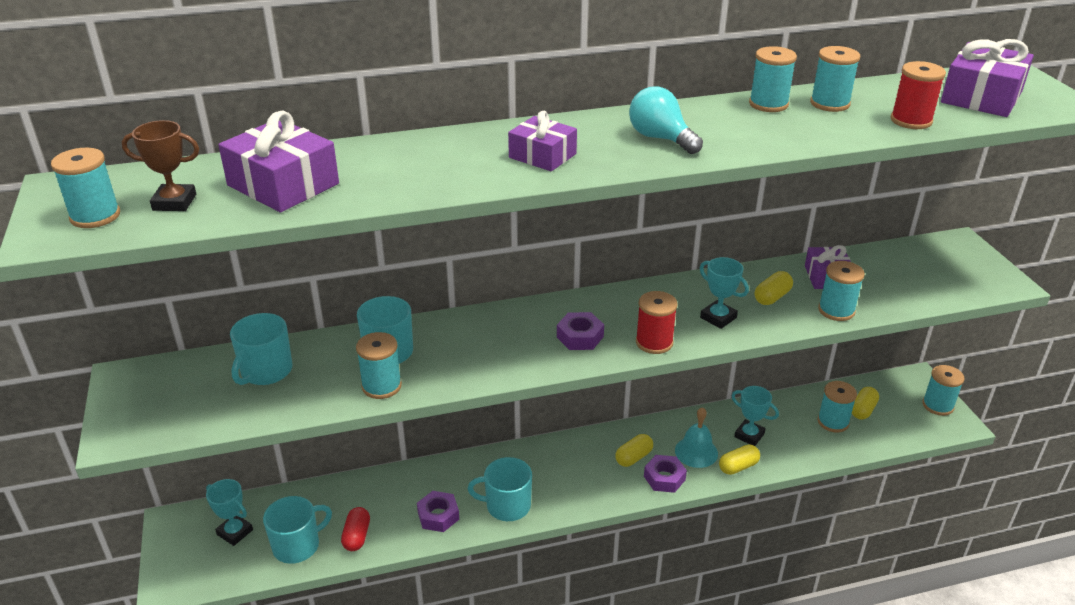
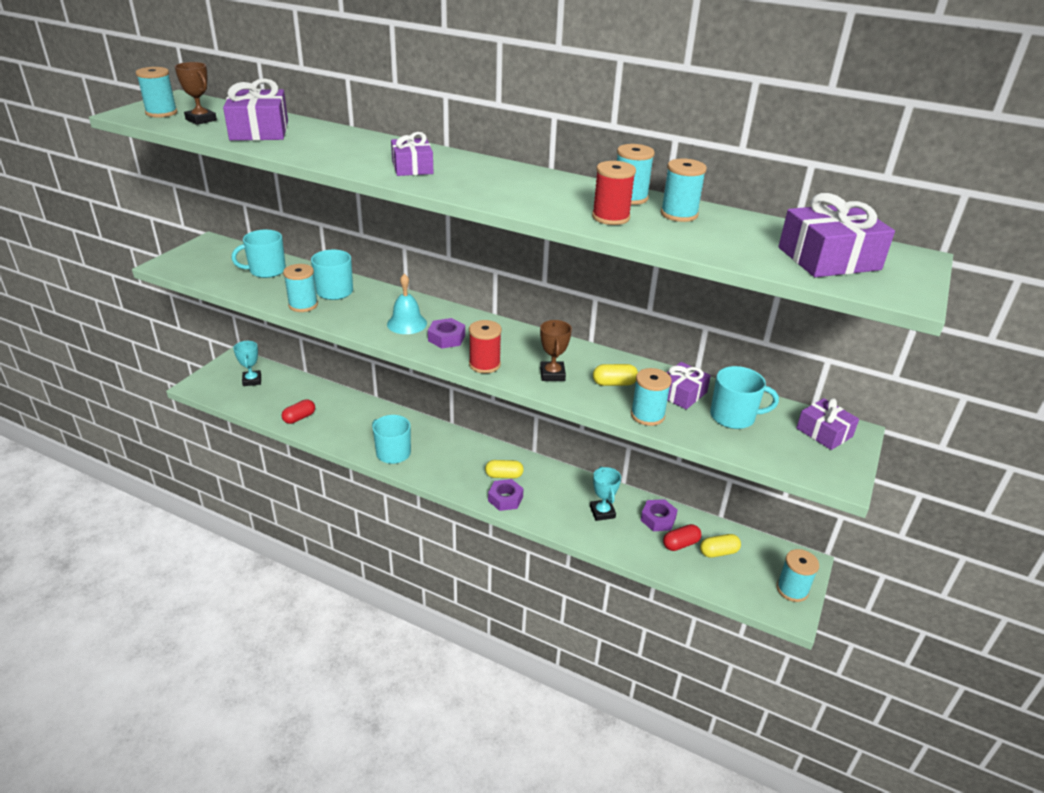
camera: 40 degrees right, 0 degrees up
(297, 545) = (268, 404): turquoise mug -> turquoise mug (733, 416)
(438, 516) = (351, 434): purple nut -> purple nut (658, 519)
(660, 138) = (504, 186): turquoise light bulb -> none
(696, 452) = (549, 498): turquoise bell -> turquoise bell (407, 323)
(718, 318) = (552, 374): turquoise trophy -> brown trophy
(738, 467) = (564, 524): yellow capsule -> none
(833, 422) = (680, 544): turquoise spool -> red capsule
(911, 121) = (718, 247): red spool -> red spool (610, 217)
(948, 253) = (824, 432): none -> purple gift

